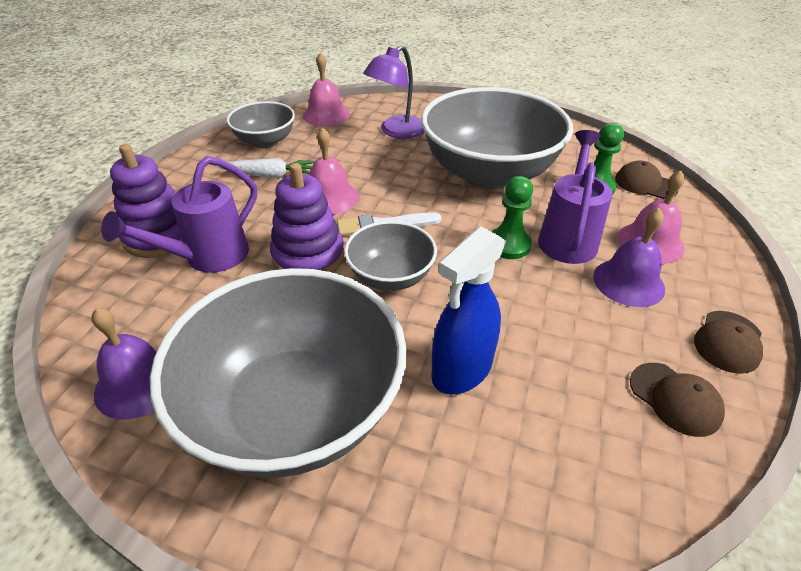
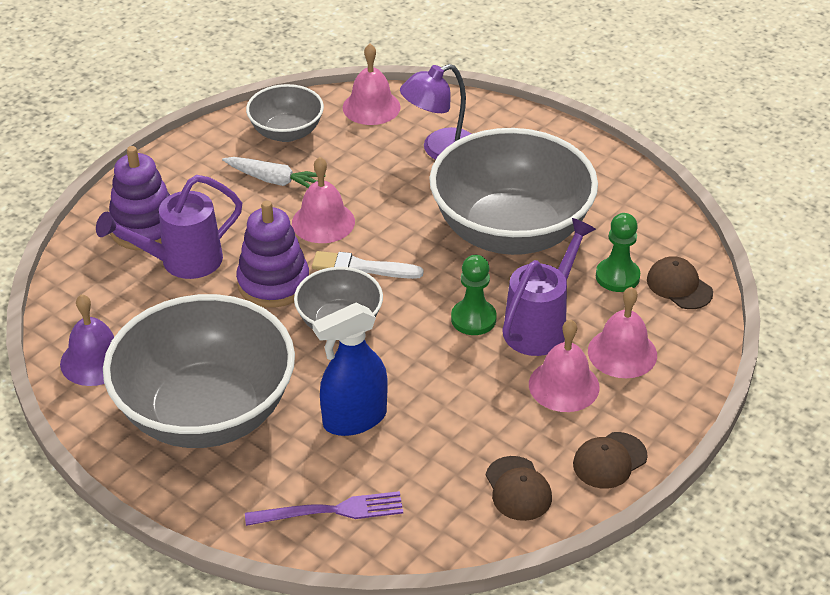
camera: 20 degrees right, 0 degrees up
(503, 496) = (330, 511): none -> purple fork
(628, 282) = (564, 385): purple bell -> pink bell

